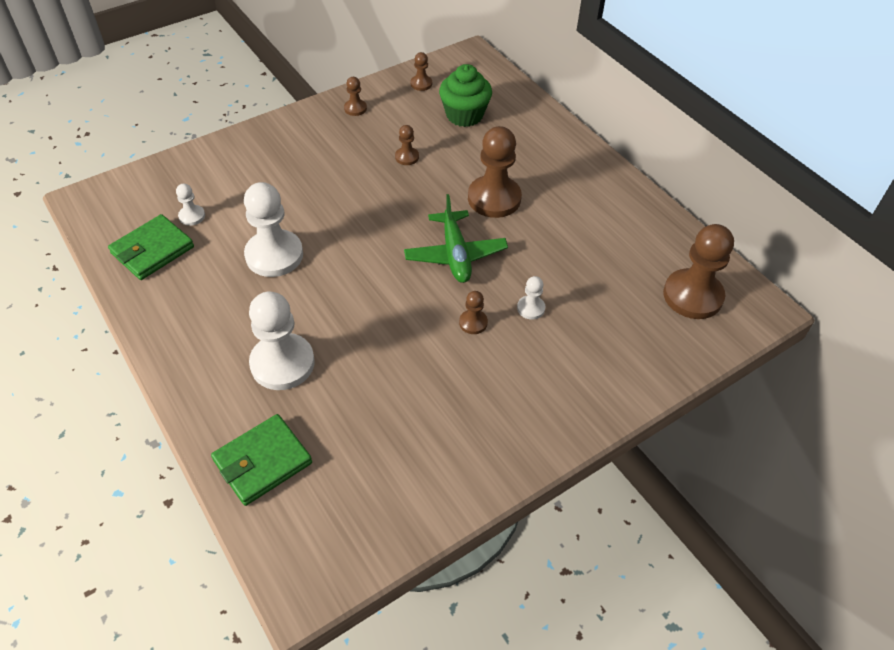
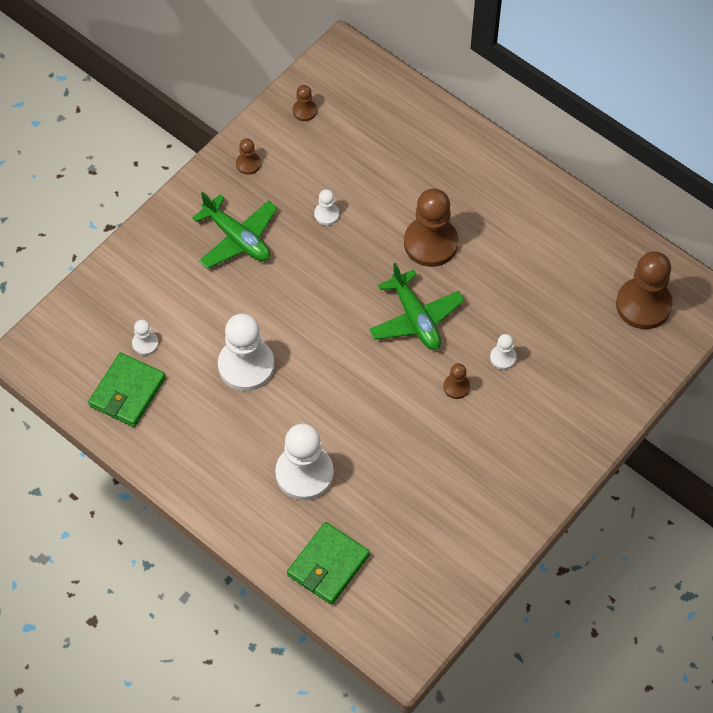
camera: 15 degrees left, 10 degrees up
(318, 157) = (237, 238): none -> green plane
(407, 157) = (326, 214): brown pawn -> white pawn
(464, 115) = (365, 143): green cupcake -> none

